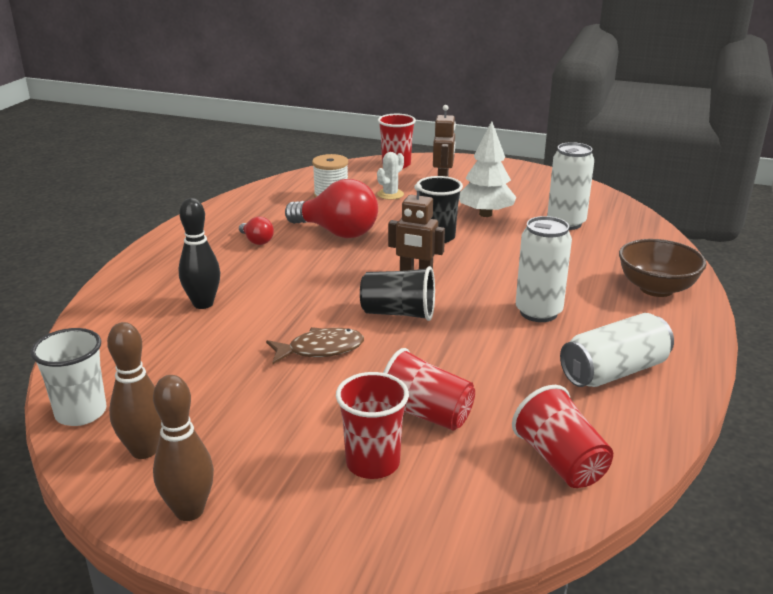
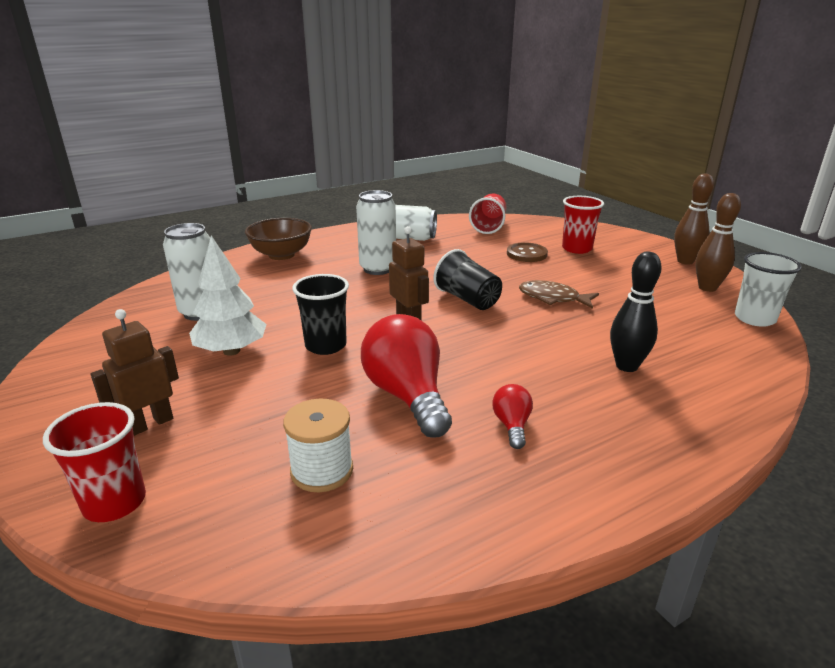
camera: 140 degrees left, 0 degrees up
(390, 194) = (252, 431): white cactus -> none
(425, 414) = (526, 254): red cup -> brown button

